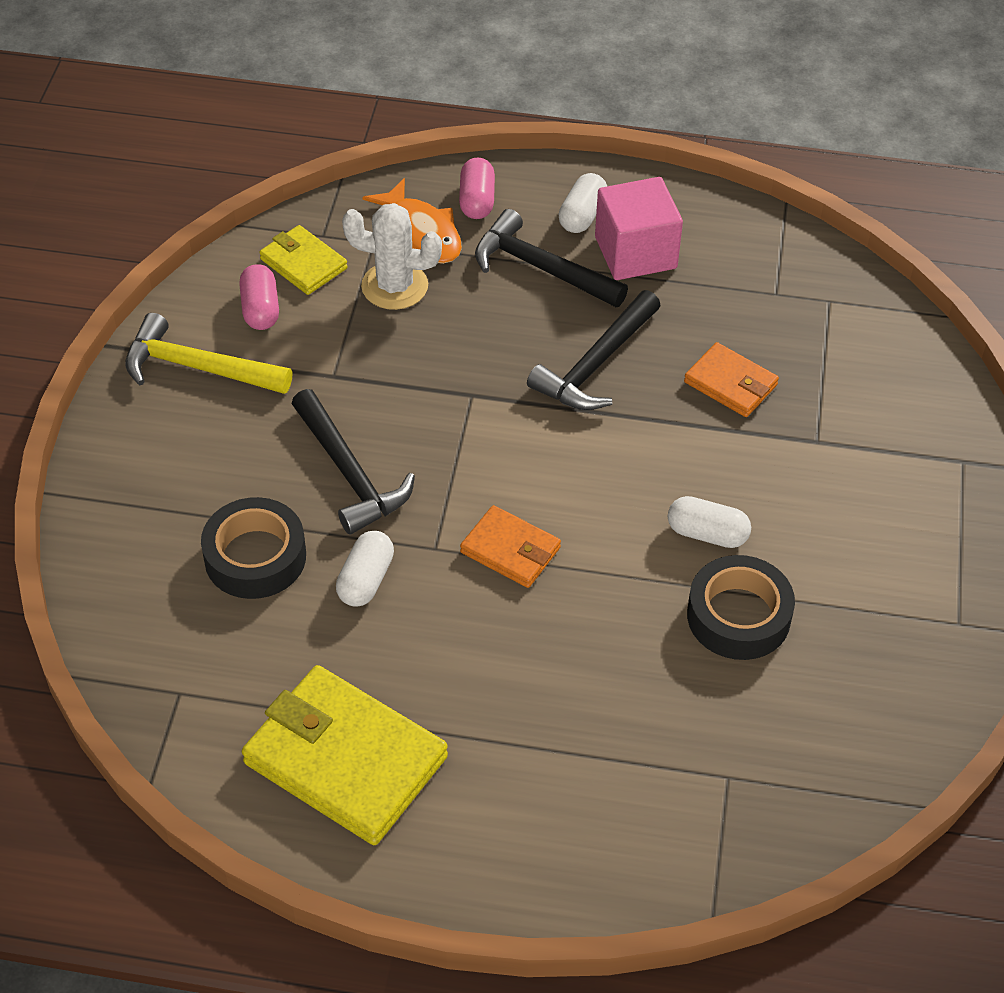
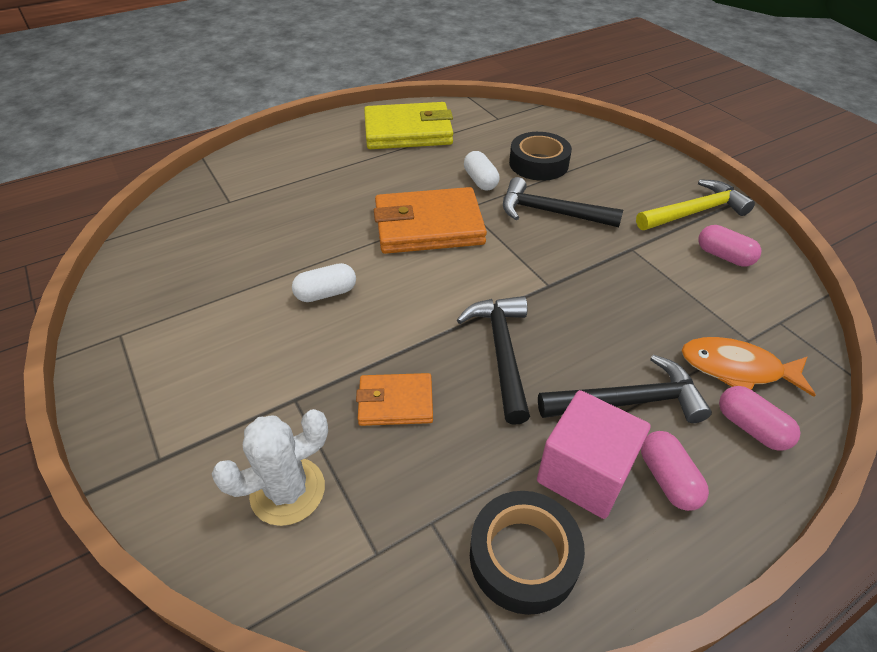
camera: 140 degrees right, 5 degrees down
(303, 264) = (754, 296): yellow wallet -> none
(394, 286) = (688, 319): white cactus -> white cactus (287, 491)
(510, 550) = (429, 226): orange wallet -> orange wallet, size x1.87
(582, 215) = (667, 479): white capsule -> pink capsule
(738, 616) = (272, 264): black tape -> black tape (523, 557)

